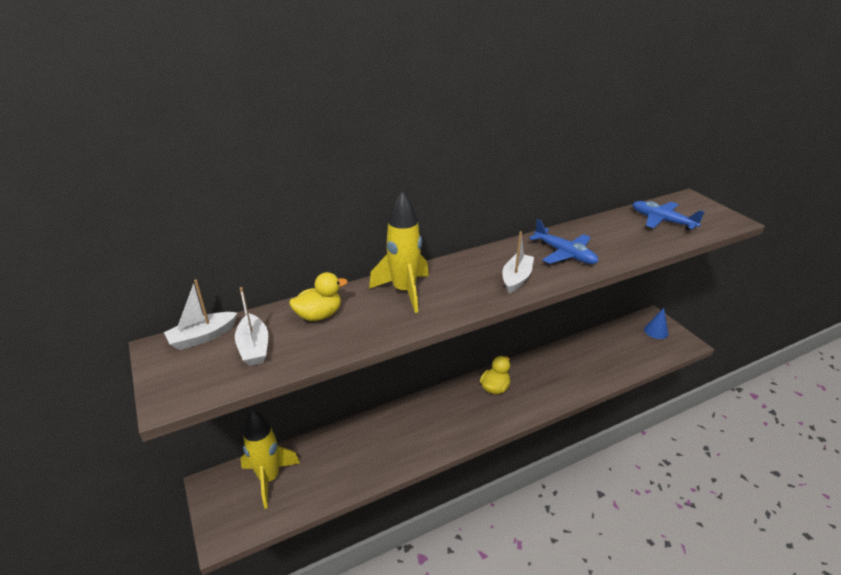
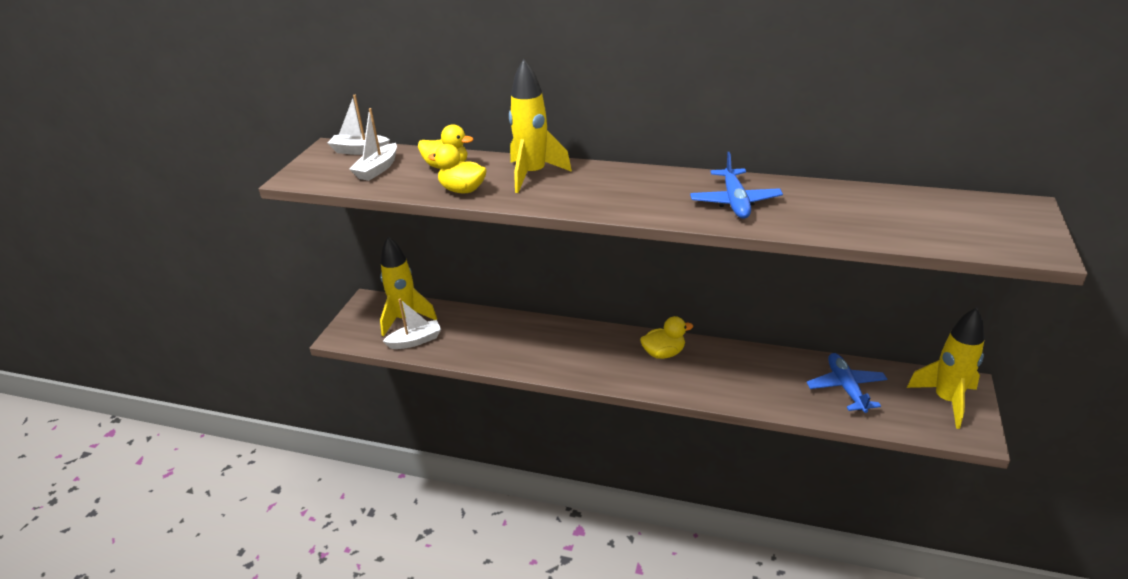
camera: 45 degrees right, 0 degrees up
(368, 330) = (462, 190): none -> yellow duck
(516, 279) = (645, 202): white boat -> white boat (415, 341)
(656, 331) = (946, 400): blue cone -> yellow rocket
(662, 221) = (926, 214): blue plane -> blue plane (846, 387)

